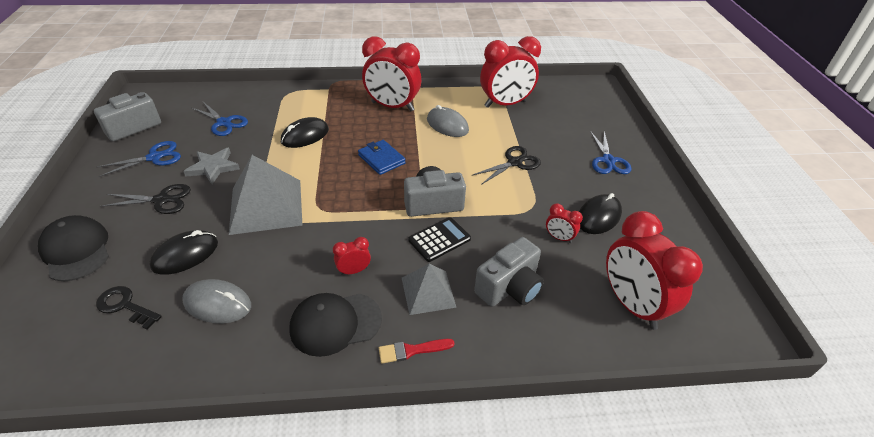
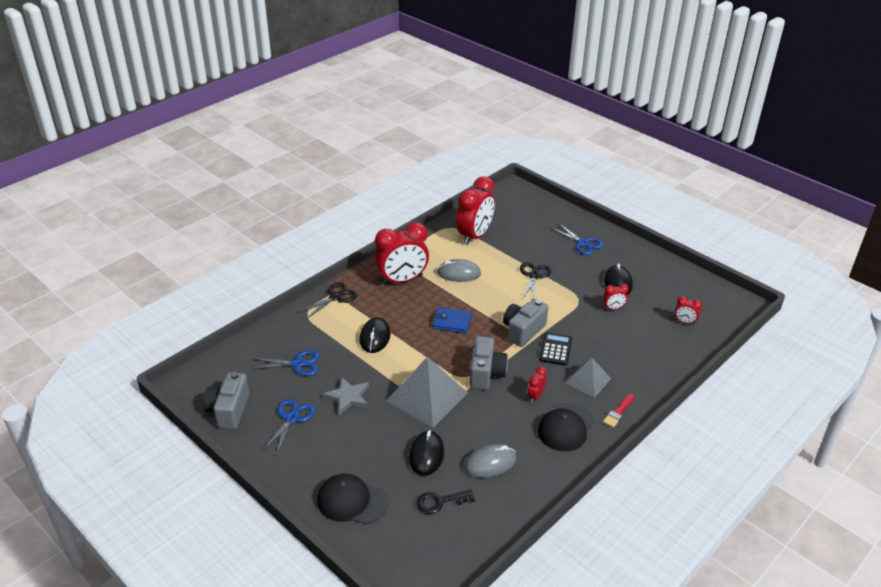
camera: 40 degrees left, 5 degrees down
(161, 200) = (351, 439): black scissors -> black scissors (335, 297)
(509, 288) = (622, 351): grey camera -> grey camera (486, 373)
(632, 304) = (684, 322): red clock -> red clock, size x0.44

